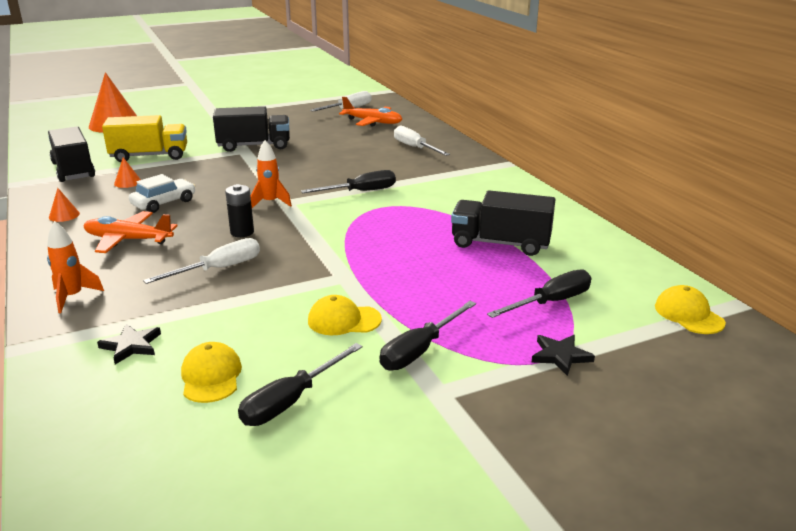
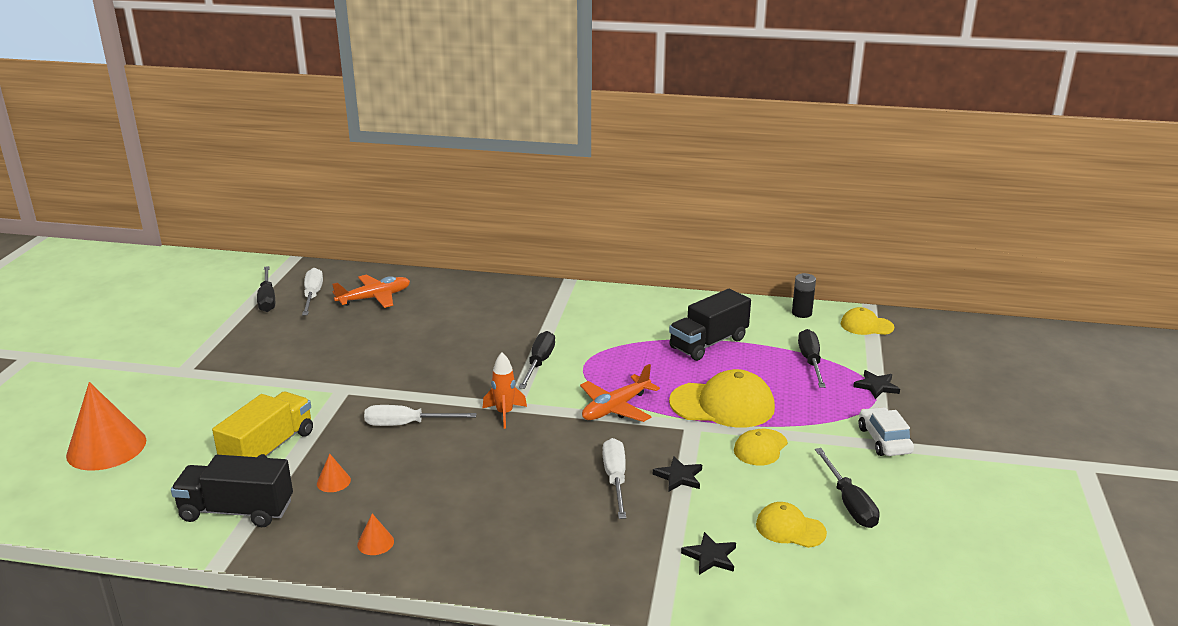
camera: 55 degrees left, 0 degrees up
(73, 297) = (588, 572): orange rocket -> none
(128, 240) = (494, 514): orange plane -> orange plane (615, 408)
(164, 203) = (425, 472): white car -> white car (884, 440)
(242, 232) = (553, 447): black battery -> black battery (801, 313)
(249, 295) = (679, 477): none -> black star
(254, 146) = (338, 379): black truck -> none
(398, 280) = (722, 405): none -> yellow cap
(415, 148) = (474, 303): white screwdriver -> white screwdriver (407, 424)
(420, 350) = (828, 432): black screwdriver -> black screwdriver (267, 299)

